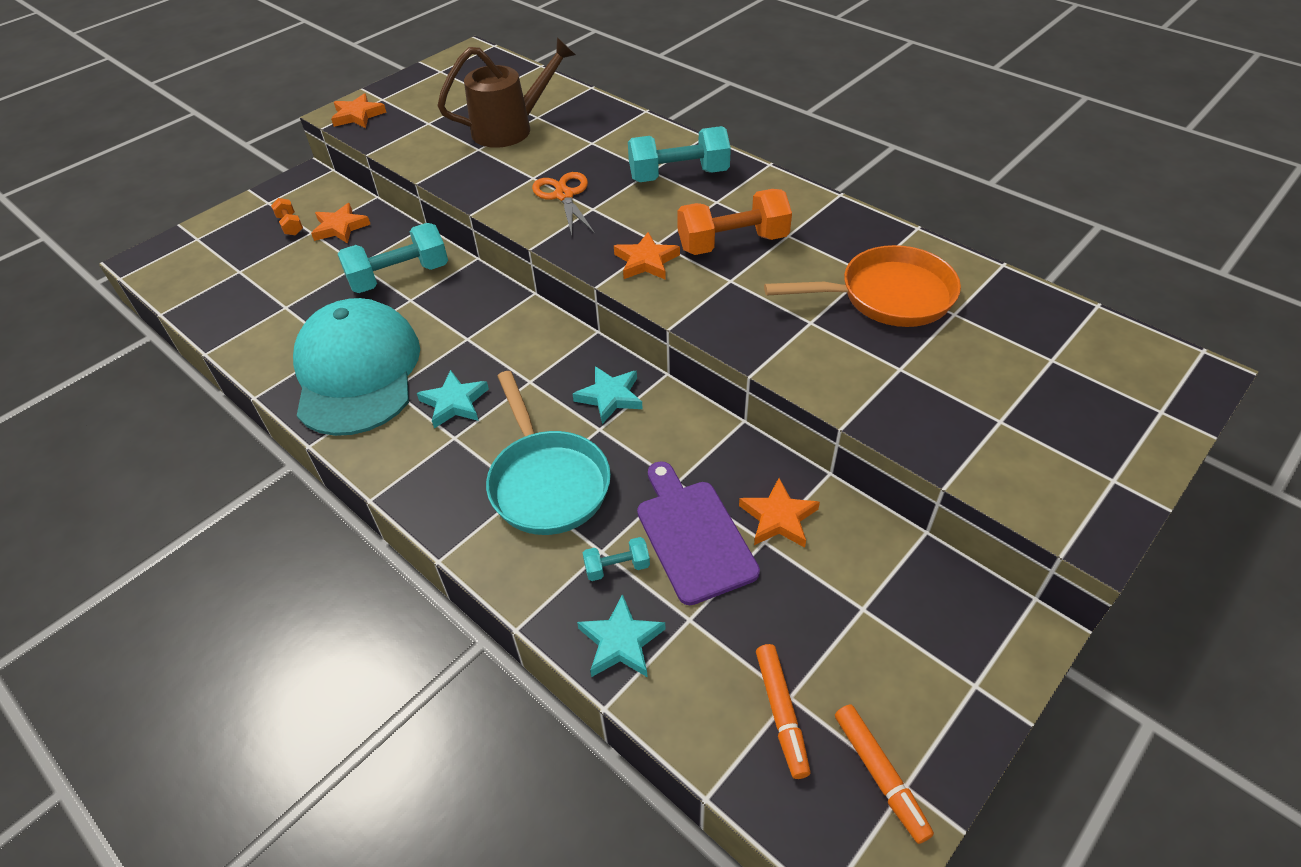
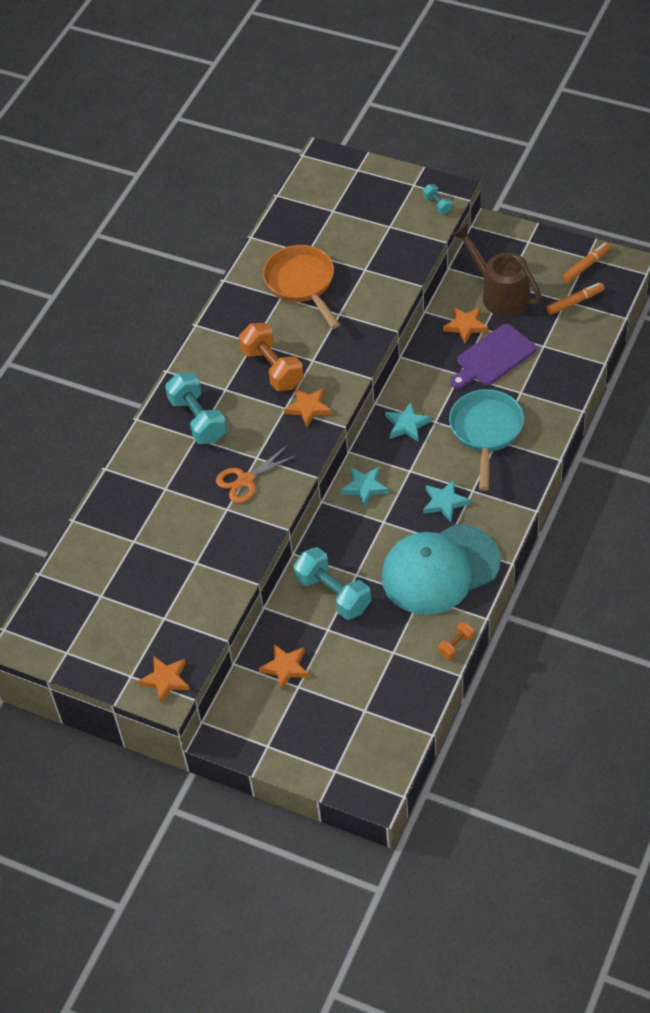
camera: 105 degrees left, 5 degrees up
(290, 225) = (294, 707): orange dumbbell -> orange dumbbell (455, 645)
(510, 129) = (158, 552): brown watering can -> brown watering can (500, 294)
(547, 482) = (486, 432): turquoise pan -> turquoise pan turned 45 degrees counterclockwise
(617, 567) = (527, 382): turquoise dumbbell -> turquoise dumbbell (437, 204)
(621, 641) = (568, 367): turquoise star -> turquoise star (364, 487)

